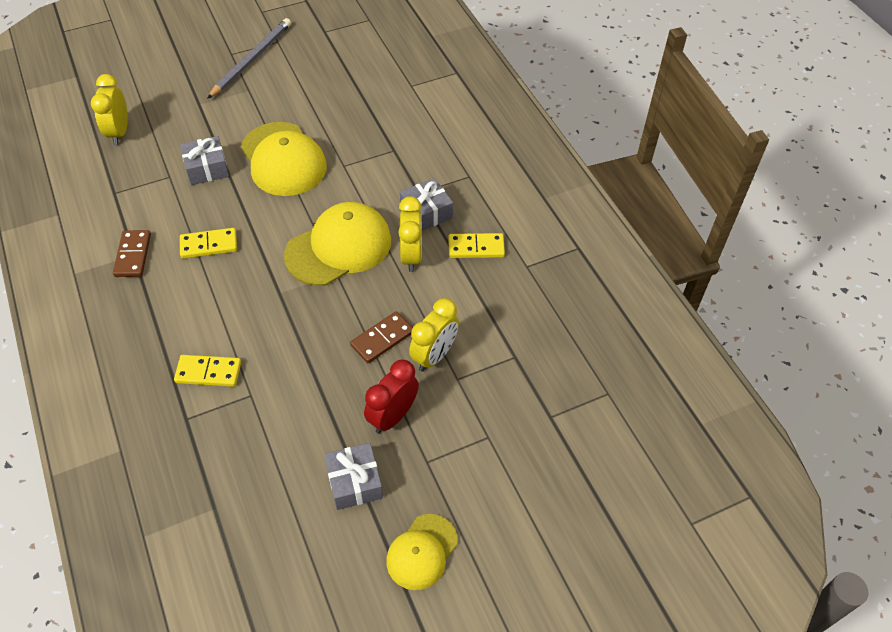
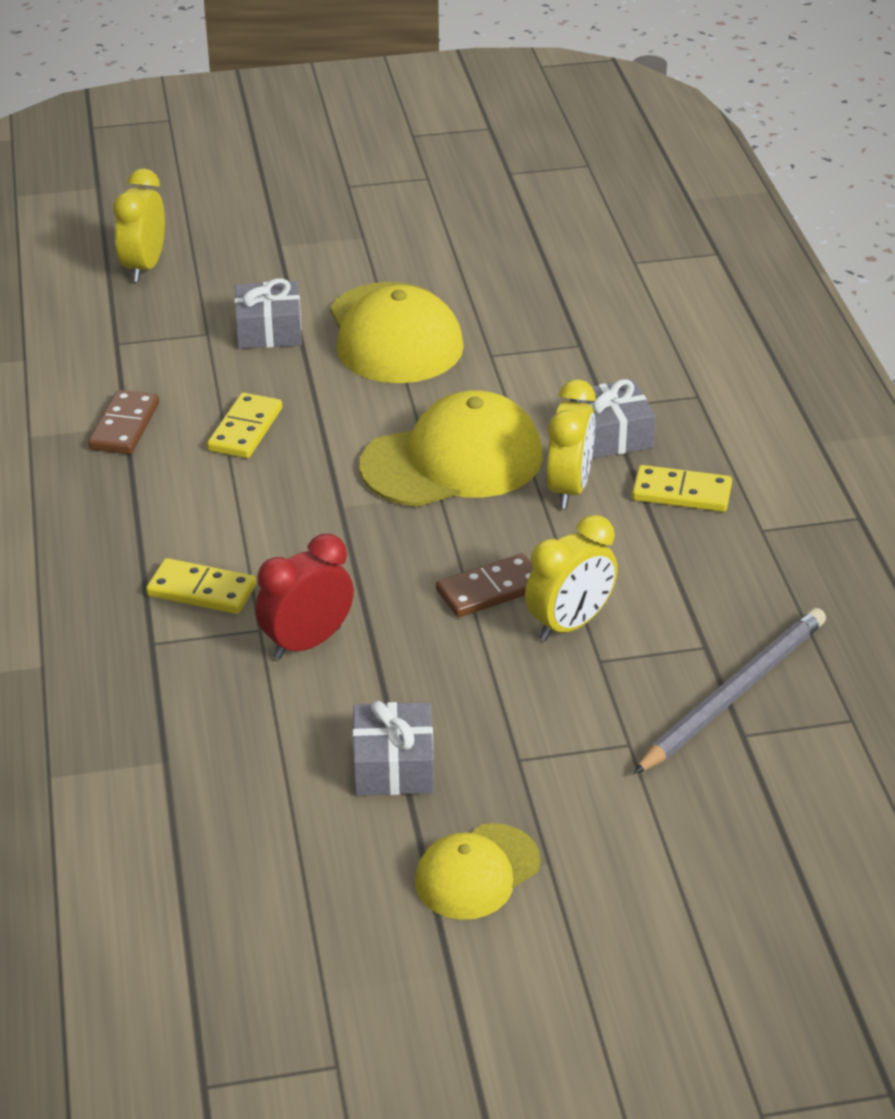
camera: 15 degrees right, 15 degrees down
(209, 245) = (245, 429): yellow domino -> yellow domino turned 75 degrees counterclockwise
(252, 60) = (379, 197): grey pencil -> grey pencil (734, 694)
(392, 416) = (479, 692): red clock -> red clock (307, 643)

